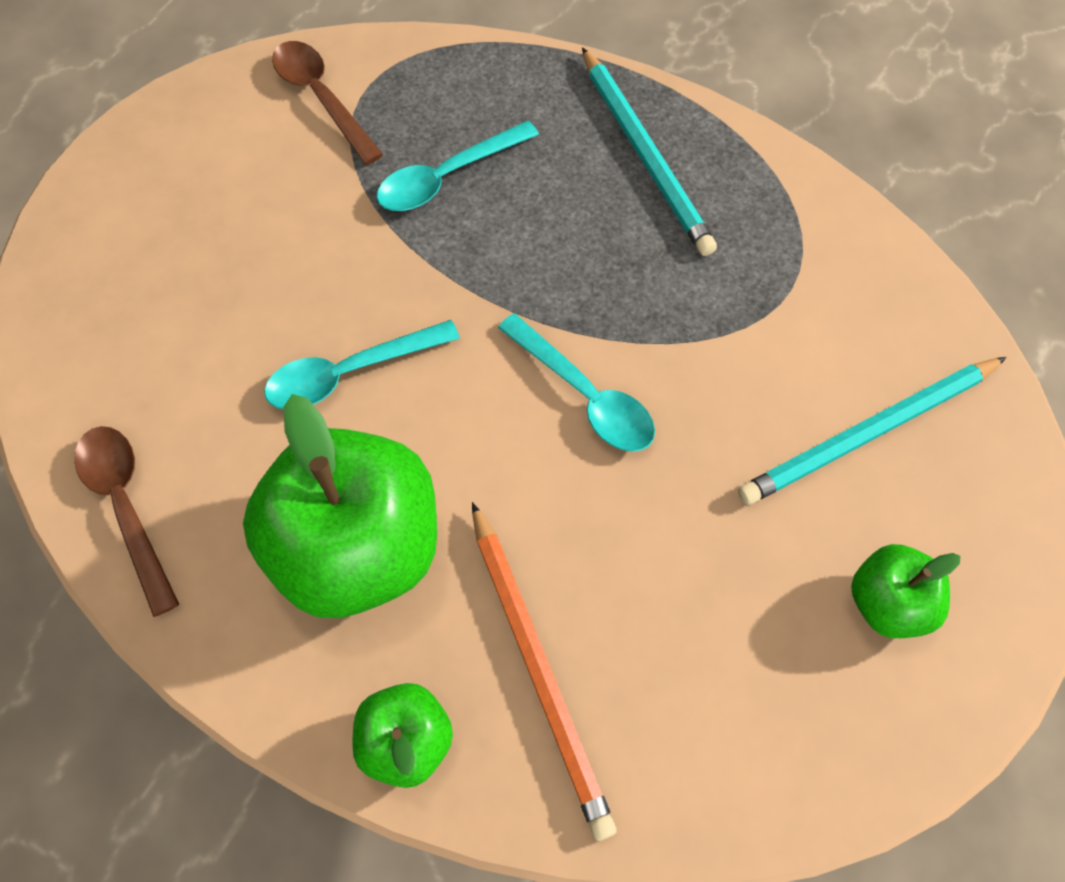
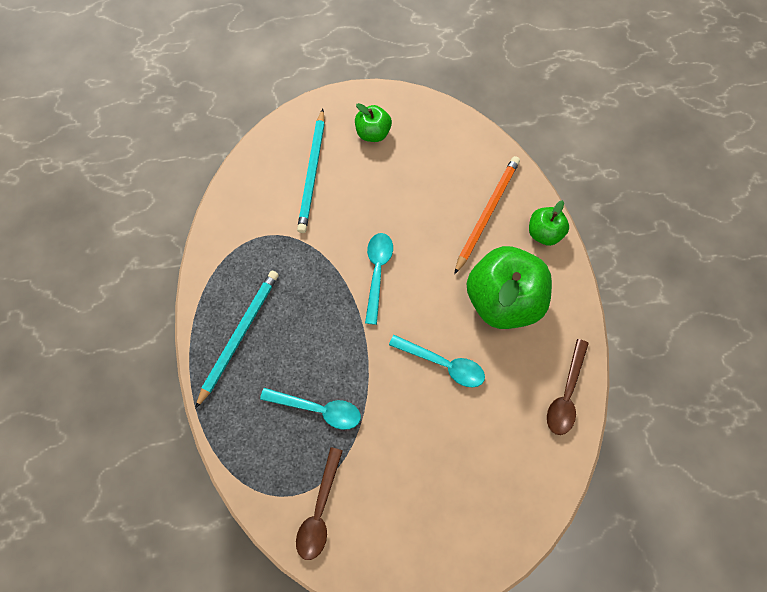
camera: 130 degrees left, 5 degrees up
(868, 433) = (312, 173): turquoise pencil -> turquoise pencil turned 75 degrees clockwise

